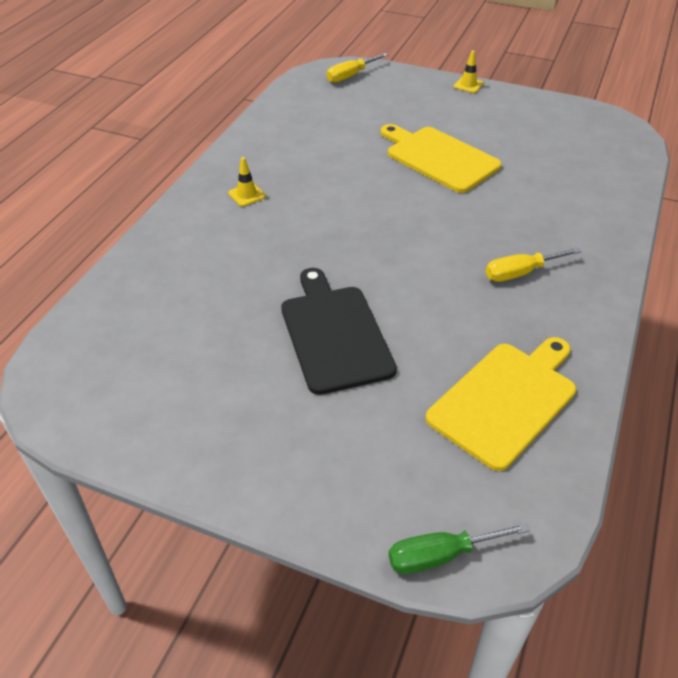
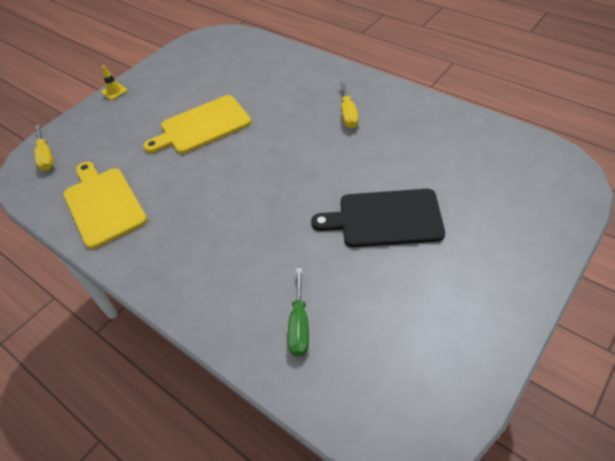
camera: 70 degrees left, 5 degrees up
(246, 195) = (190, 254): yellow traffic cone -> none
(440, 555) = (577, 198): green screwdriver -> green screwdriver (299, 325)
(505, 400) = (460, 146): yellow cutting board -> yellow cutting board (103, 204)

